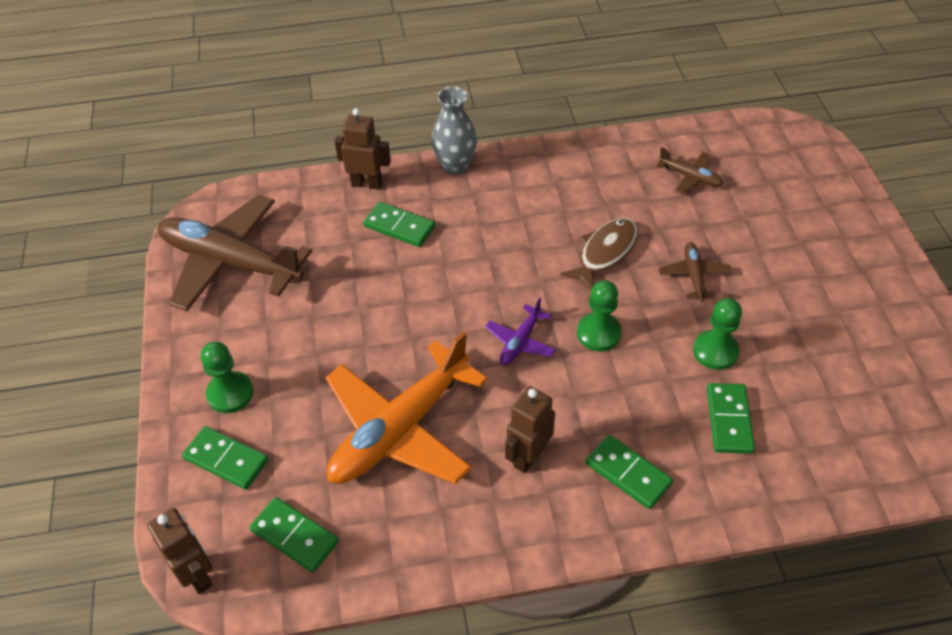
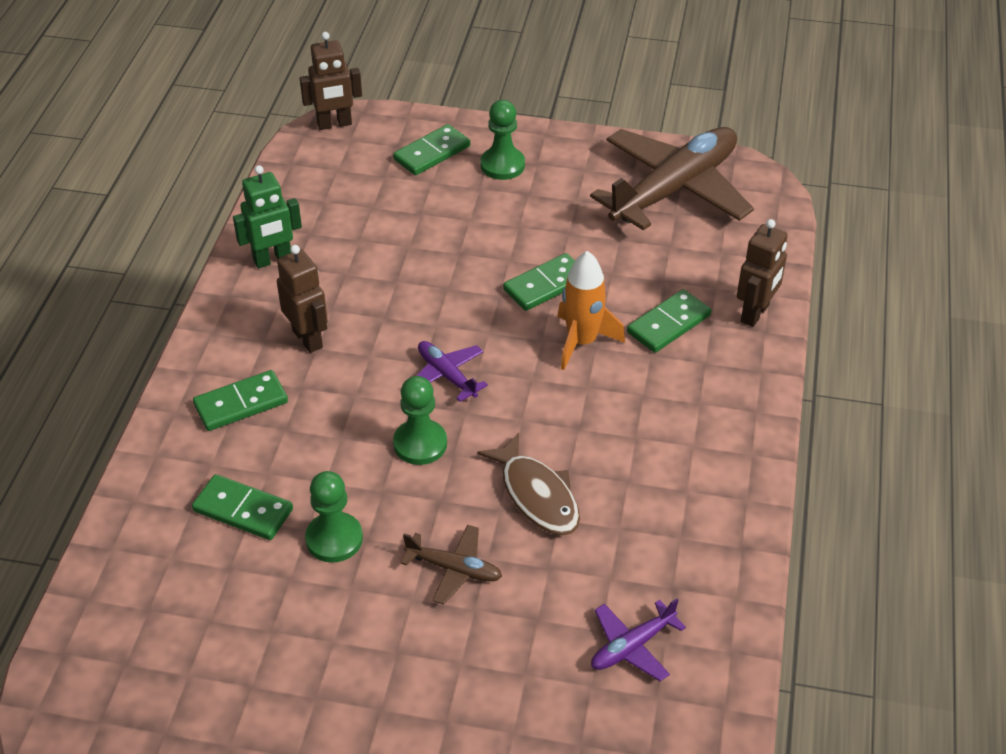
camera: 110 degrees right, 5 degrees down
(294, 536) = (331, 178): green domino -> green domino (546, 285)
(399, 429) = (395, 261): orange plane -> none
(439, 534) = (273, 260): none -> green robot
(442, 270) = (582, 342): none -> orange rocket
(455, 166) = (756, 400): grey vase -> none
(690, 177) = (632, 646): brown plane -> purple plane

